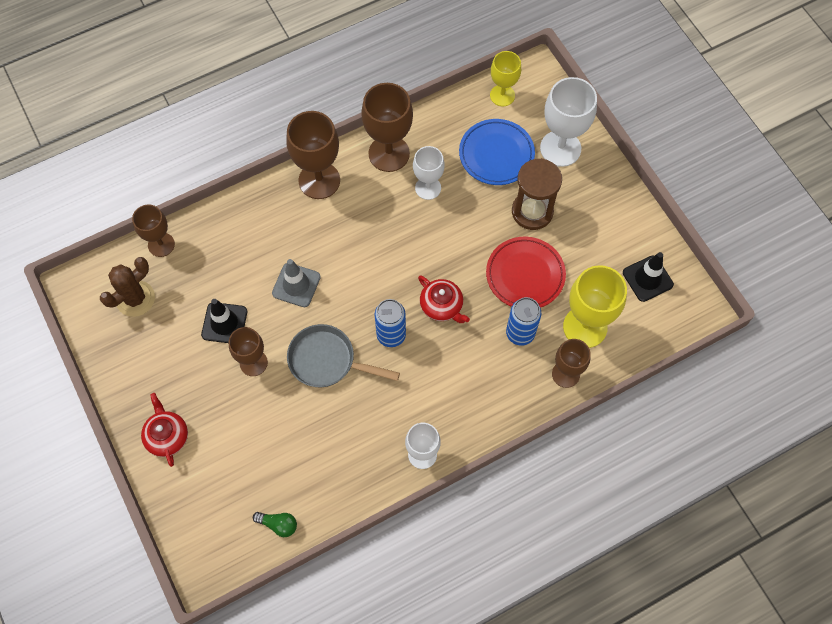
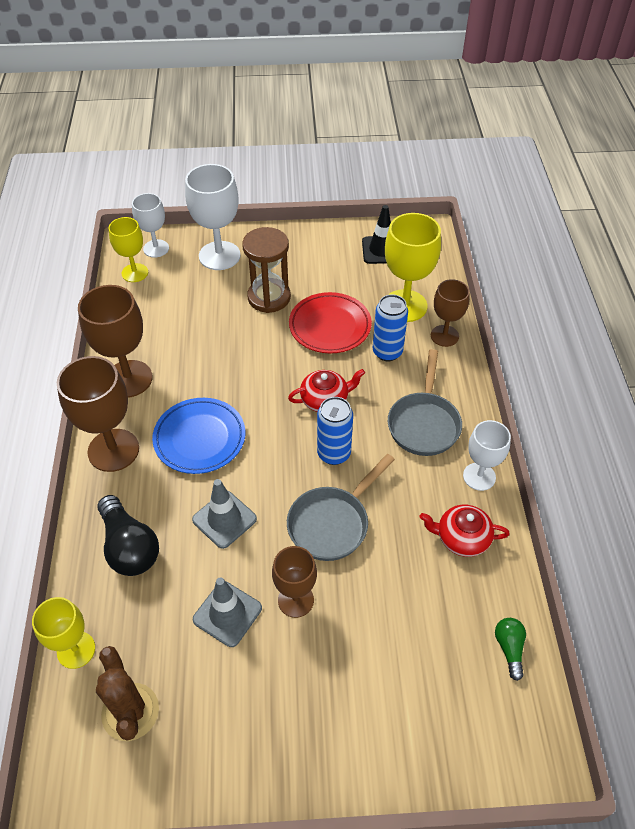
camera: 65 degrees left, 15 degrees down
(161, 244) = (76, 650): brown goblet -> yellow goblet
(167, 436) = (343, 741): red teapot -> red teapot (461, 538)
(224, 323) = (227, 614): black traffic cone -> grey traffic cone
(246, 235) = (129, 547): none -> black light bulb
(278, 524) = (509, 648): green light bulb -> green light bulb turned 45 degrees counterclockwise
(428, 188) = (190, 362): white goblet -> white goblet (156, 248)
(456, 392) = (424, 423): none -> grey pan
(496, 154) = (192, 300): blue plate -> blue plate (200, 438)

